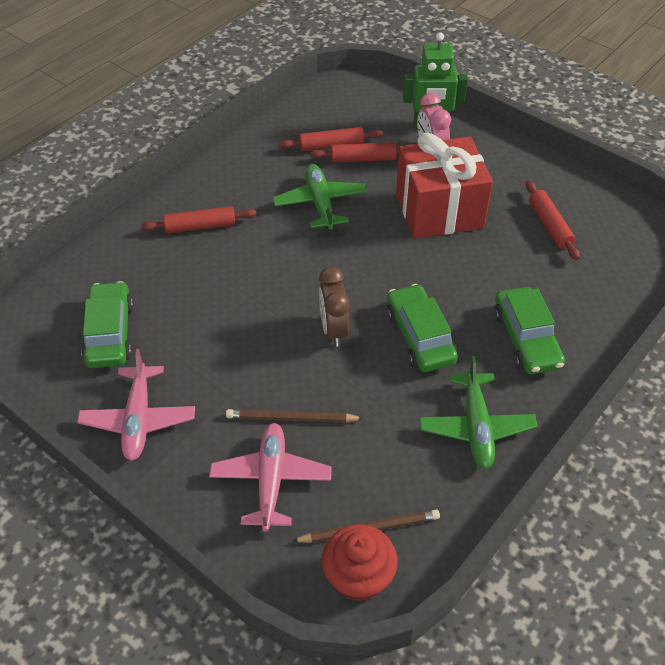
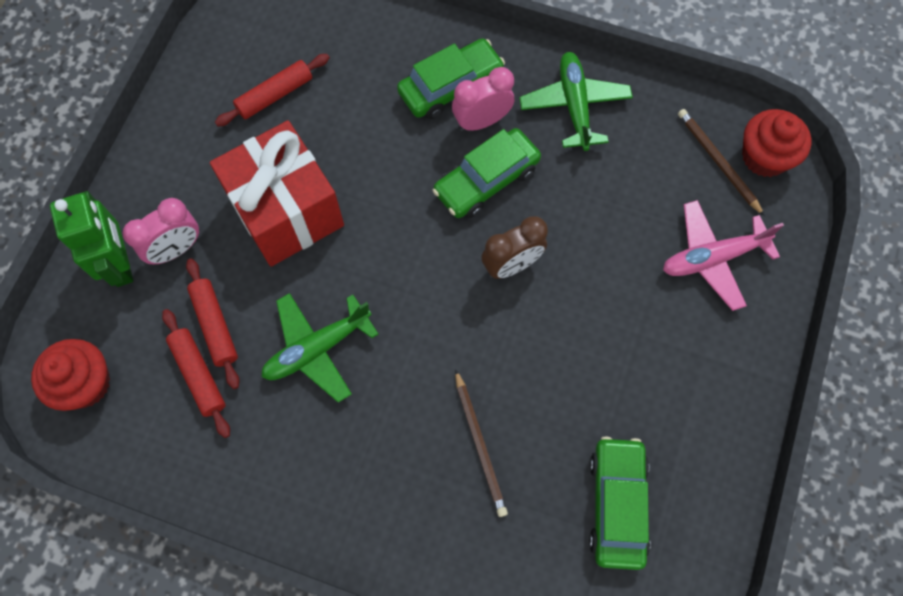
camera: 110 degrees left, 20 degrees up
(110, 333) = (617, 504): green car -> green car turned 120 degrees clockwise
(138, 419) = (709, 413): pink plane -> none
(200, 226) = (408, 481): red rolling pin -> none
(292, 418) = (638, 265): brown pencil -> brown pencil (480, 444)
(351, 99) = (85, 383): none -> red cupcake
(476, 427) = (574, 106): green plane -> green plane turned 75 degrees counterclockwise
(481, 350) = (481, 121): none -> pink clock

